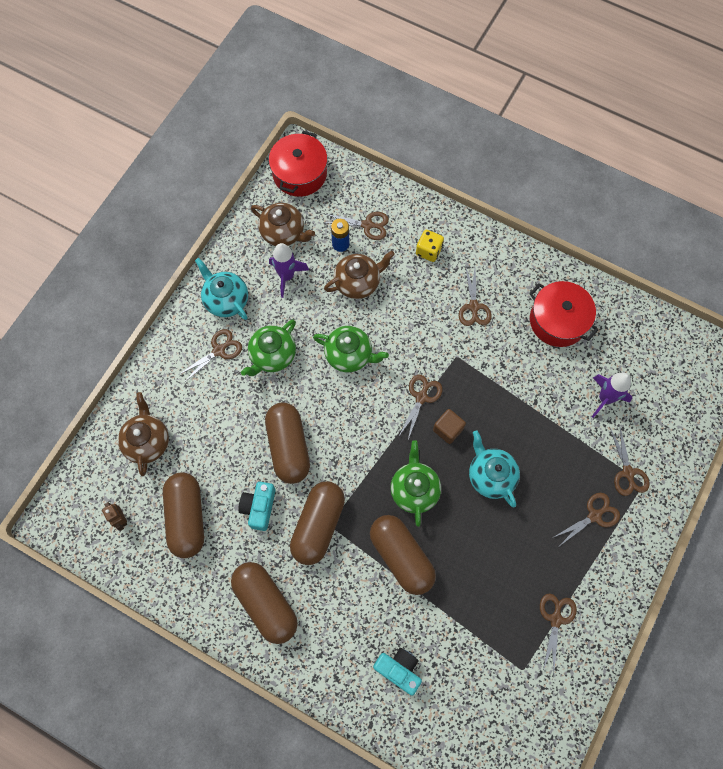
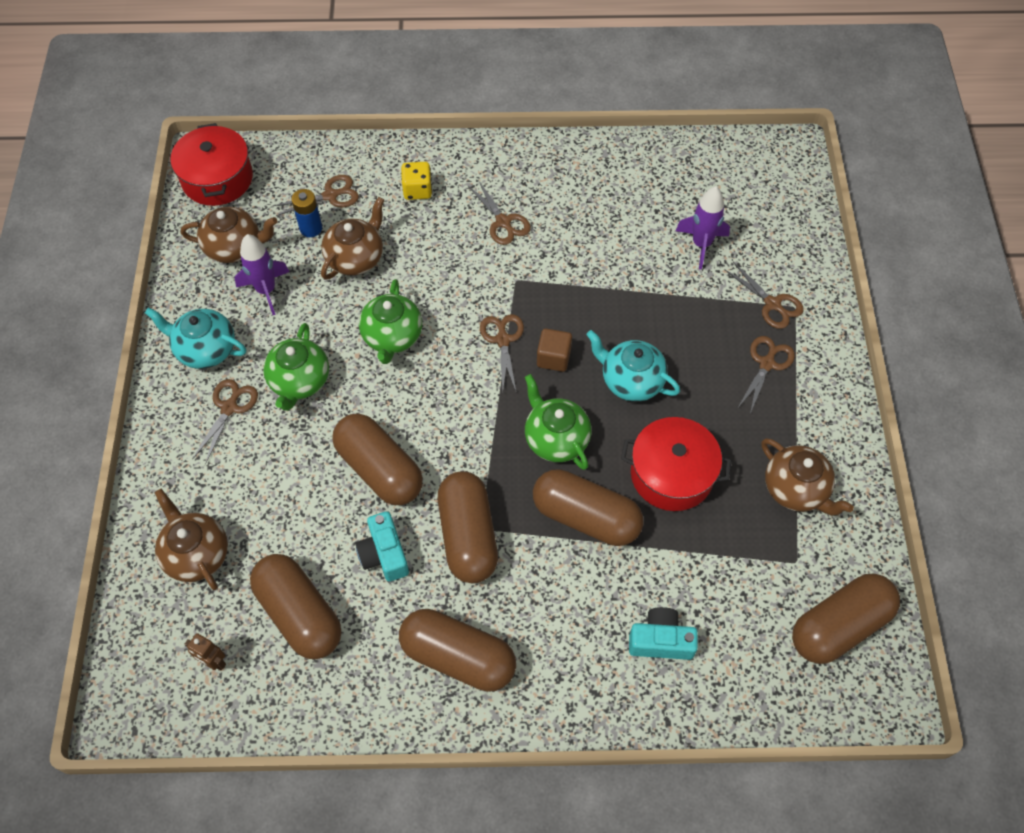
camera: 30 degrees left, 10 degrees down
(349, 355) = (392, 337): green teapot -> green teapot turned 105 degrees clockwise
(523, 731) = (839, 626): none -> brown capsule
(555, 619) = (796, 489): brown scissors -> brown teapot
(558, 321) = (603, 194): red pot -> red pot (671, 474)

